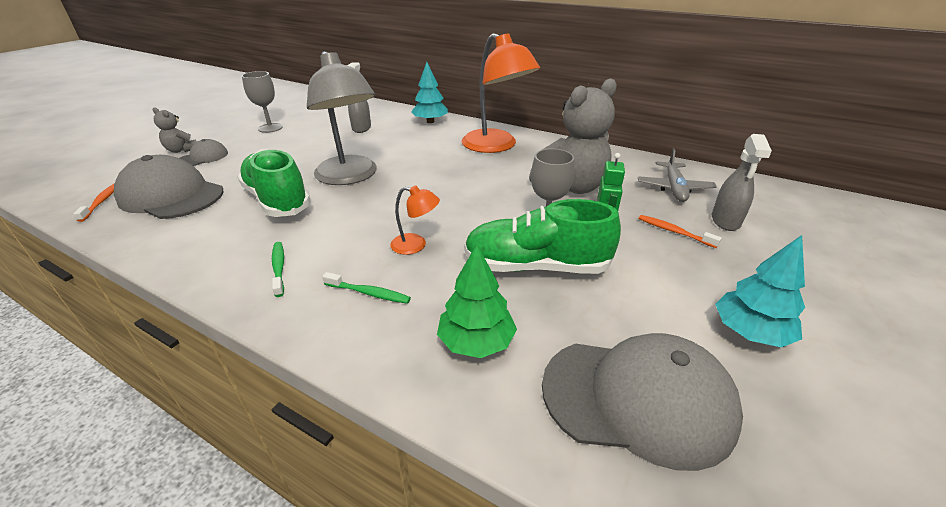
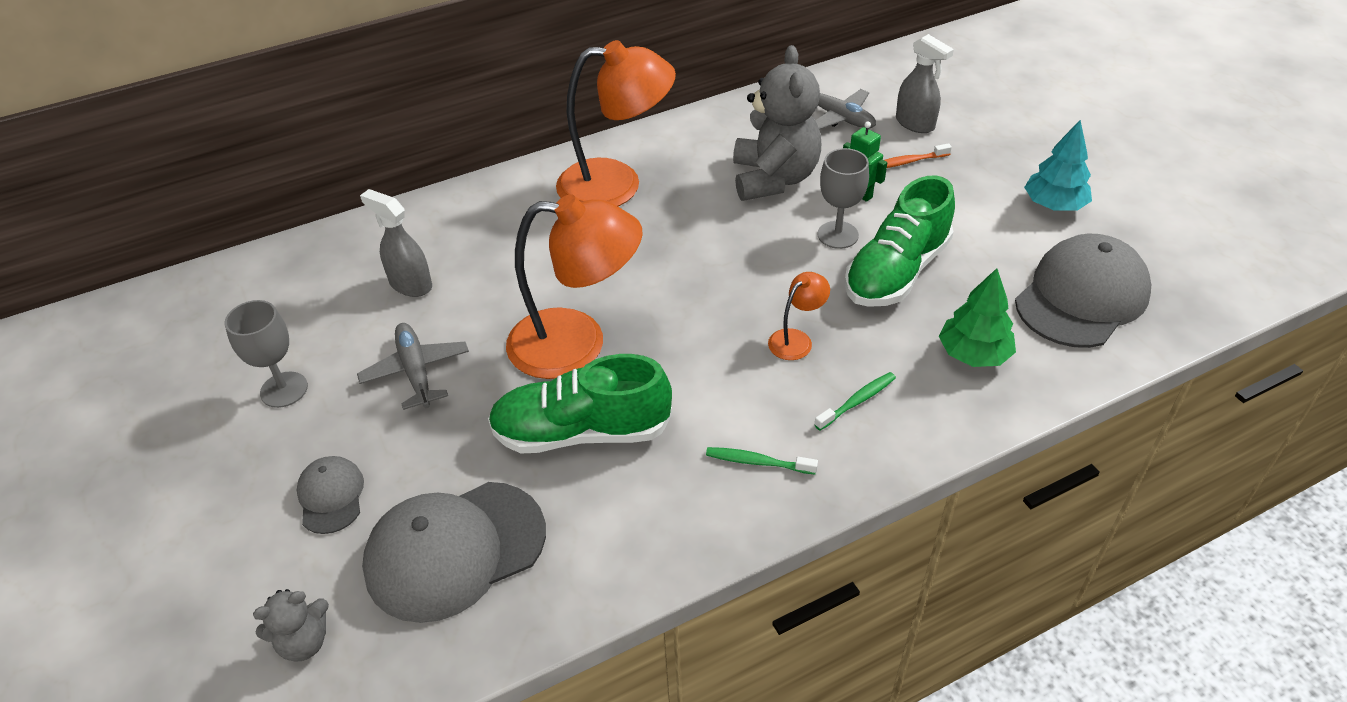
camera: 55 degrees left, 10 degrees up
(101, 202) = (396, 643): orange toothbrush -> none
(181, 150) = (262, 524): grey teddy bear -> grey teddy bear (304, 642)
(300, 147) = (416, 371): none -> grey plane
(350, 177) = (577, 344): grey lamp -> orange lamp
(430, 121) = (468, 208): turquoise tree -> none

